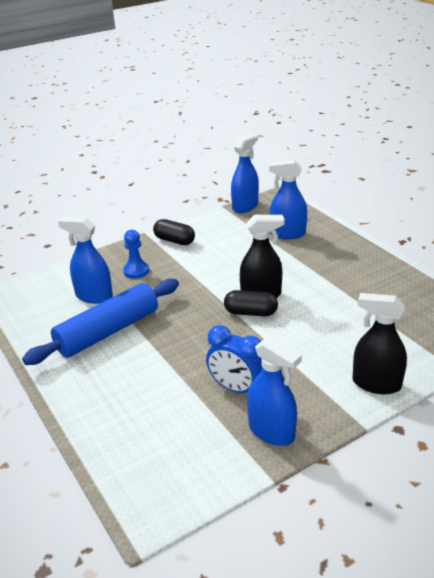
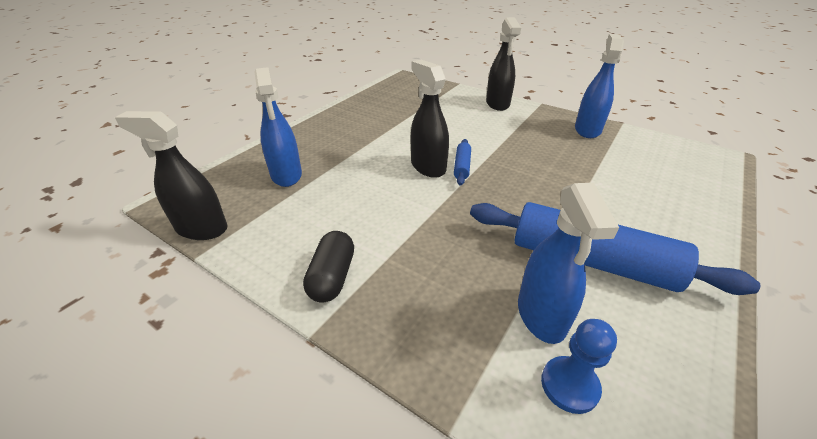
camera: 115 degrees left, 5 degrees up
(136, 271) = (443, 290): blue pawn -> blue pawn (569, 385)
(236, 388) = (567, 151): blue clock -> none
(245, 206) = (201, 228): blue spray bottle -> black spray bottle
(250, 313) = (462, 166): black capsule -> blue rolling pin

